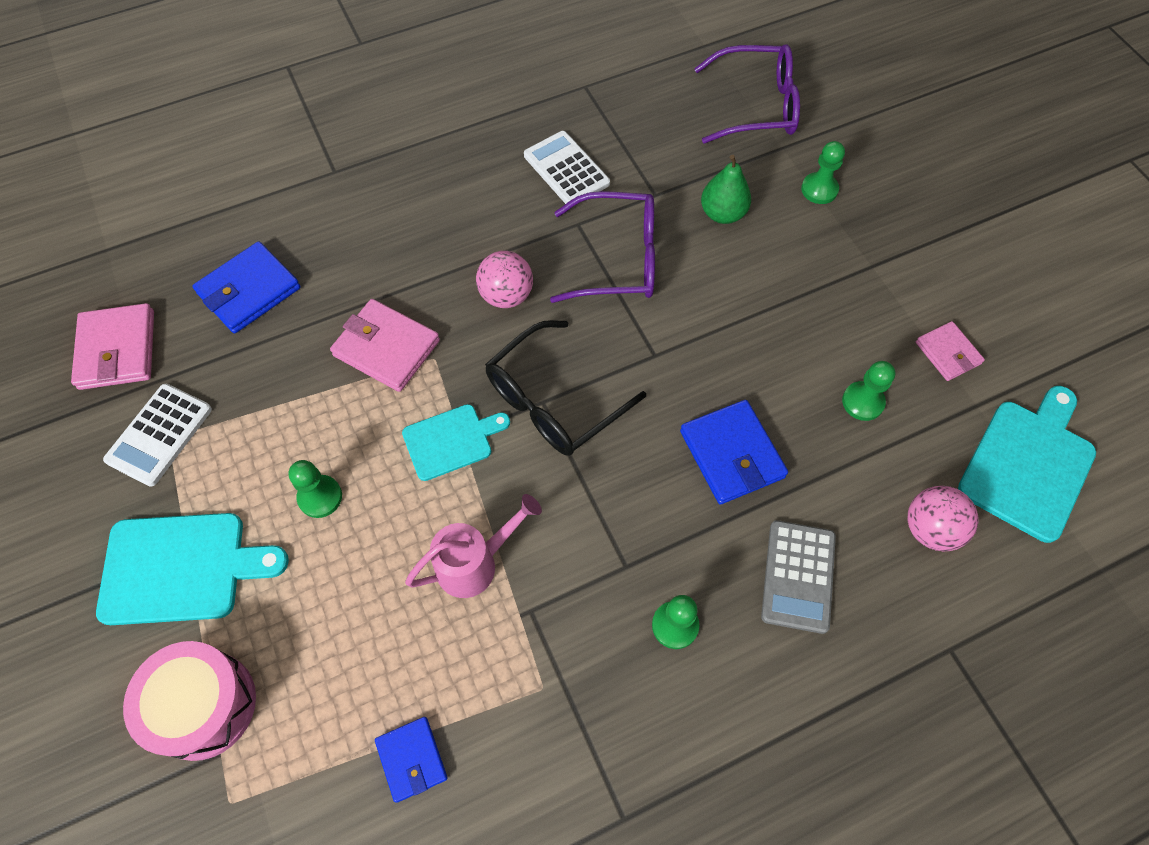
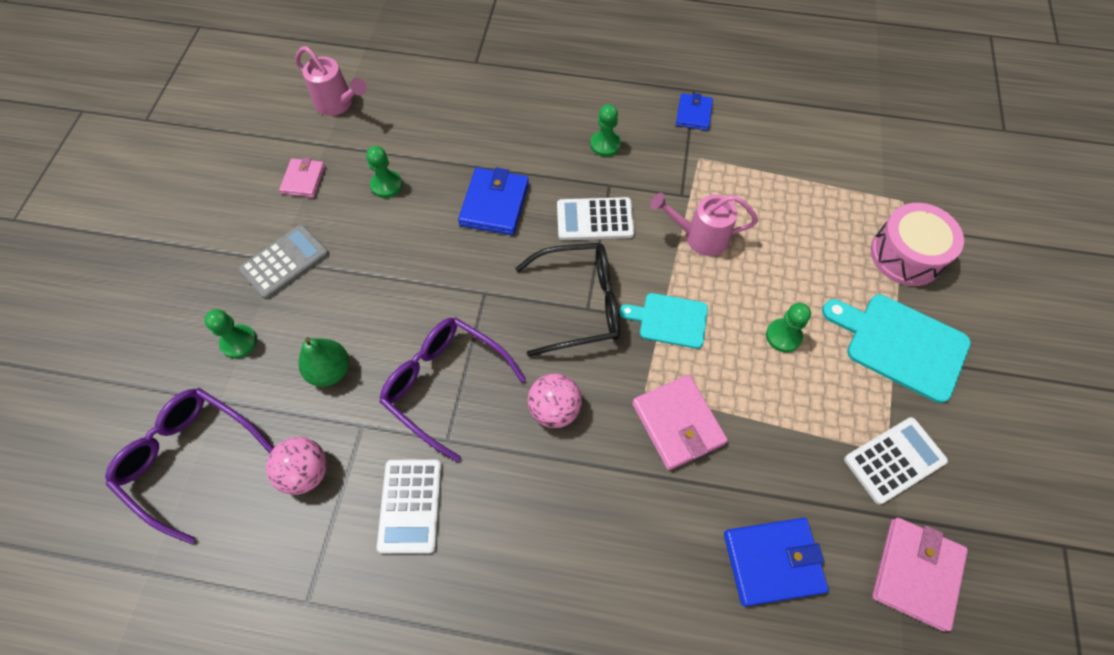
camera: 145 degrees left, 0 degrees up
(411, 759) = (790, 166): blue wallet -> blue wallet (693, 114)
(609, 507) = (595, 219): none -> white calculator
(798, 576) = (518, 128): grey calculator -> grey calculator (285, 262)
(930, 529) = (426, 108): pink ball -> pink ball (306, 472)
(1029, 464) = (338, 104): turquoise cutting board -> pink watering can

